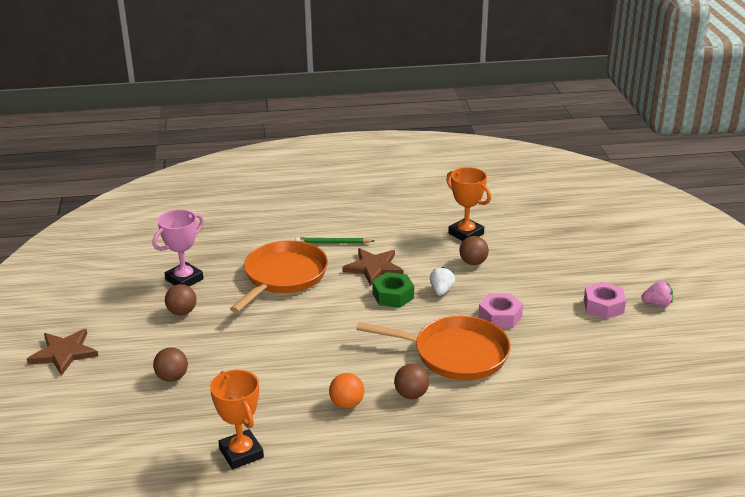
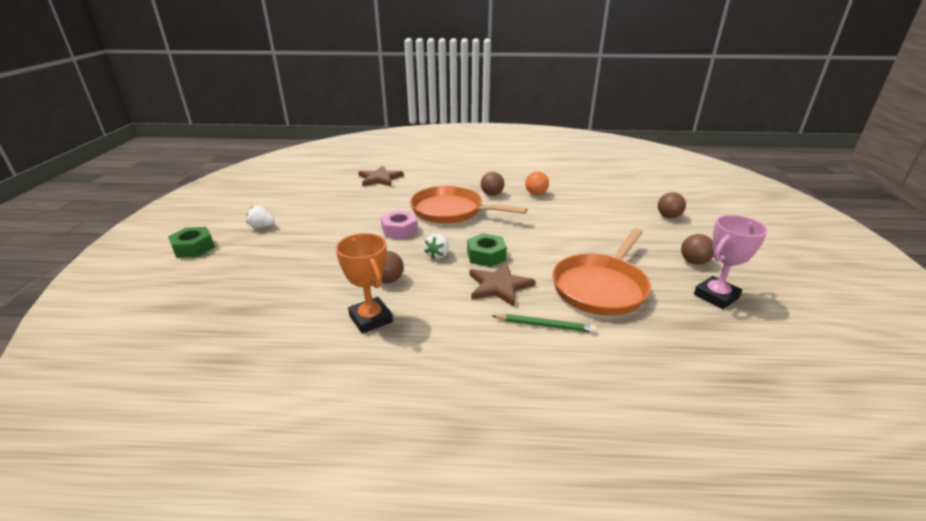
camera: 170 degrees left, 0 degrees up
(64, 353) = (777, 239): brown star -> brown star (380, 178)
(241, 453) = (600, 180): orange trophy -> none
(603, 306) = (307, 229): pink nut -> none
(657, 304) = (262, 226): pink strawberry -> white strawberry
(688, 272) = (193, 248): none -> green nut

